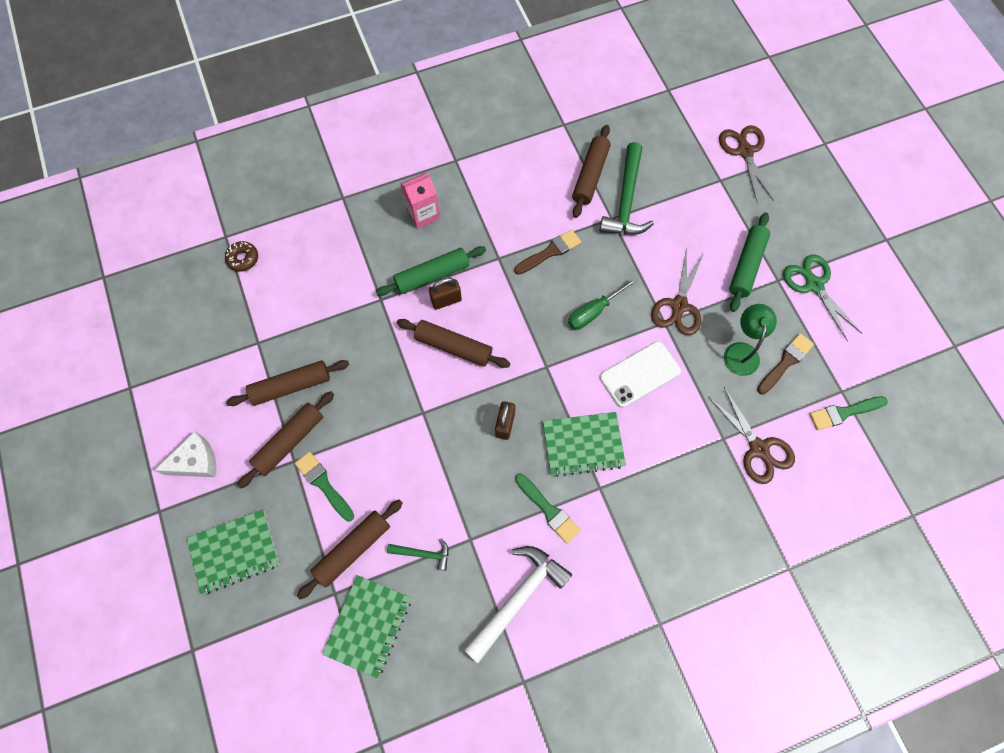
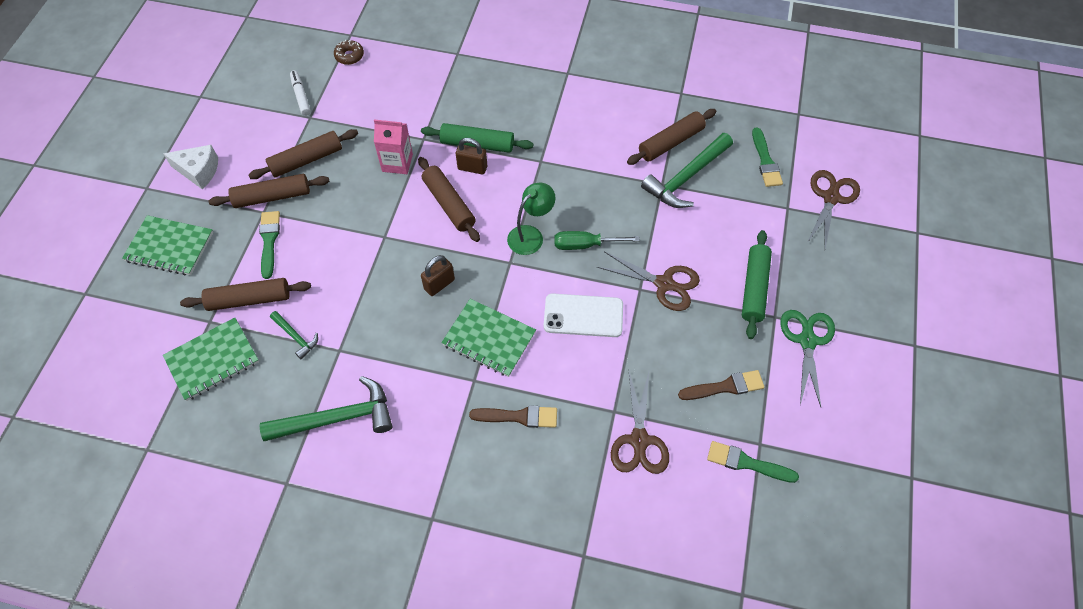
camera: 35 degrees right, 10 degrees down
(231, 327) = (301, 96): none -> white marker
(291, 386) = (306, 160): brown rolling pin -> brown rolling pin turned 45 degrees counterclockwise
(423, 214) = (508, 97): pink carton -> pink carton (397, 163)
(518, 598) = (337, 418): white hammer -> green hammer
(548, 510) = (418, 369): green brush -> green brush (765, 161)
(550, 252) = (587, 180): brown brush -> brown brush (519, 417)
(679, 305) = (664, 284): brown scissors -> brown scissors turned 120 degrees counterclockwise
(741, 351) = (690, 353): green lamp -> green lamp (530, 235)
(746, 266) = (754, 288): green rolling pin -> green rolling pin turned 45 degrees counterclockwise

